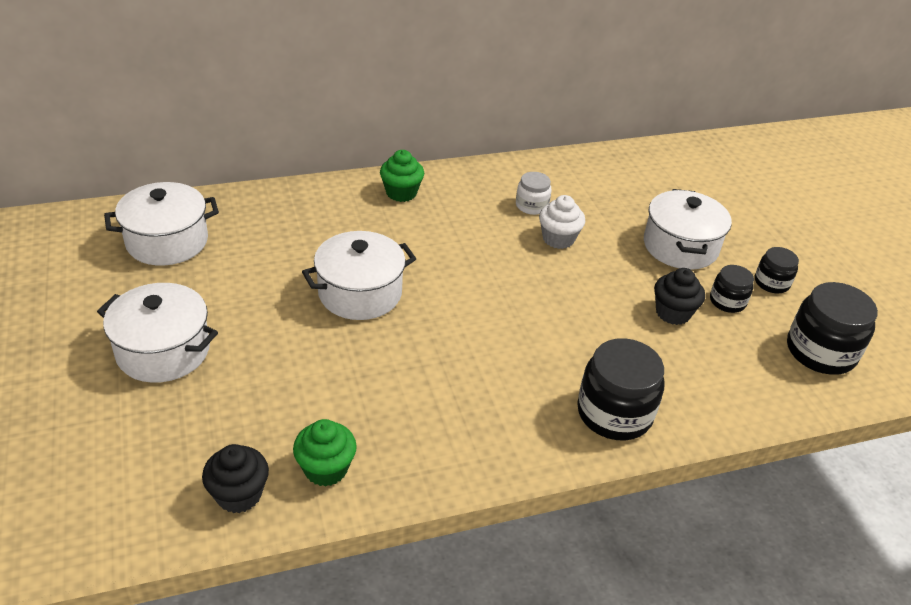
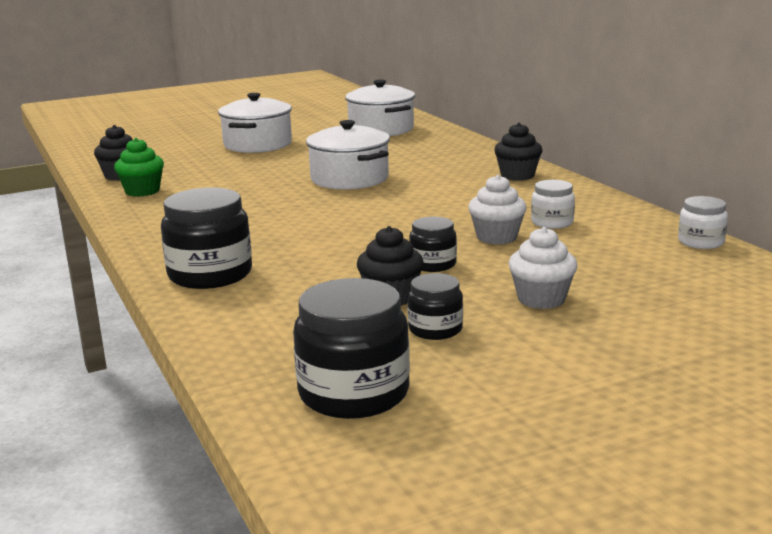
camera: 85 degrees right, 20 degrees down
(401, 193) = (517, 175): green cupcake -> black cupcake
(588, 158) = (701, 242): none -> white jar
(680, 246) = (541, 299): white pot -> white cupcake
(771, 283) = (503, 361): black jar -> black jar (433, 264)

